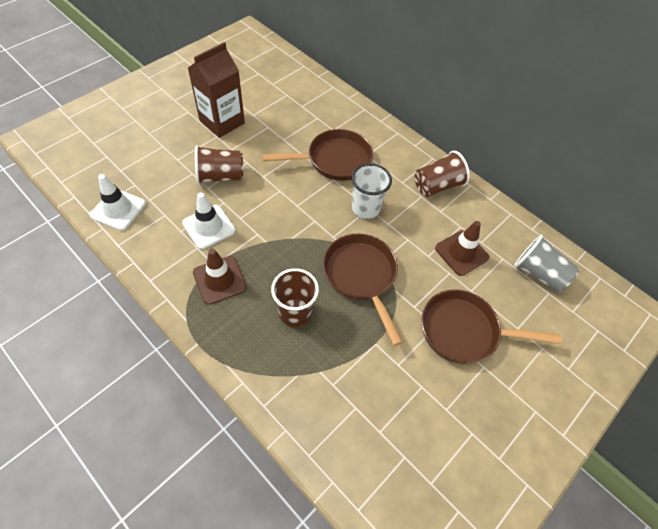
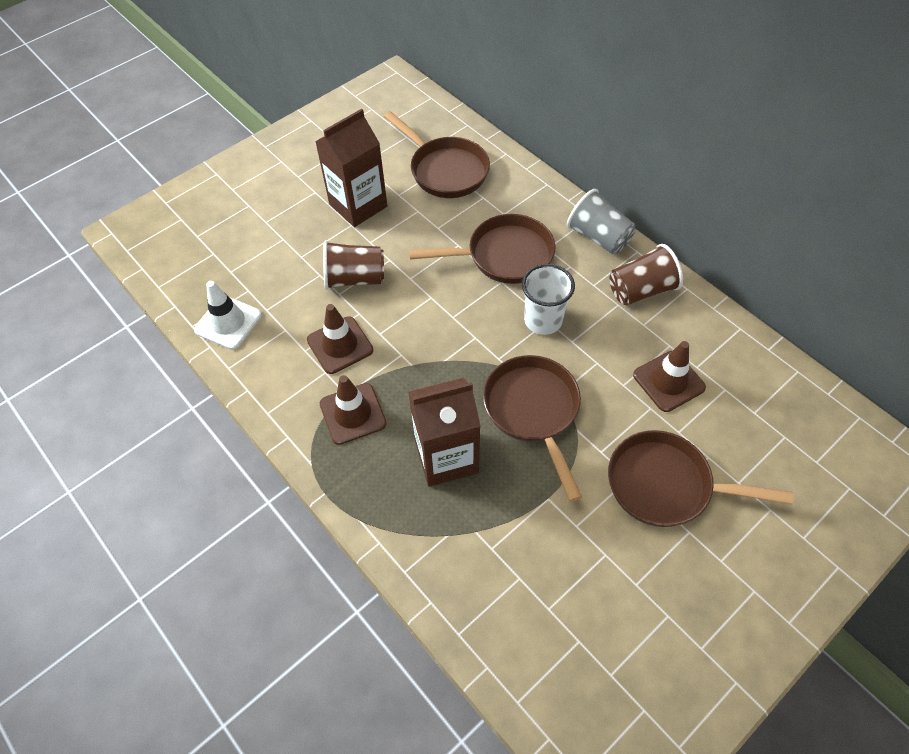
camera: 10 degrees right, 0 degrees up
(209, 227) = (340, 345): white traffic cone -> brown traffic cone
(288, 98) = (445, 170): none -> brown pan
(295, 313) = (446, 457): brown cup -> brown carton
(538, 273) = (773, 410): grey cup -> grey cup (598, 237)

